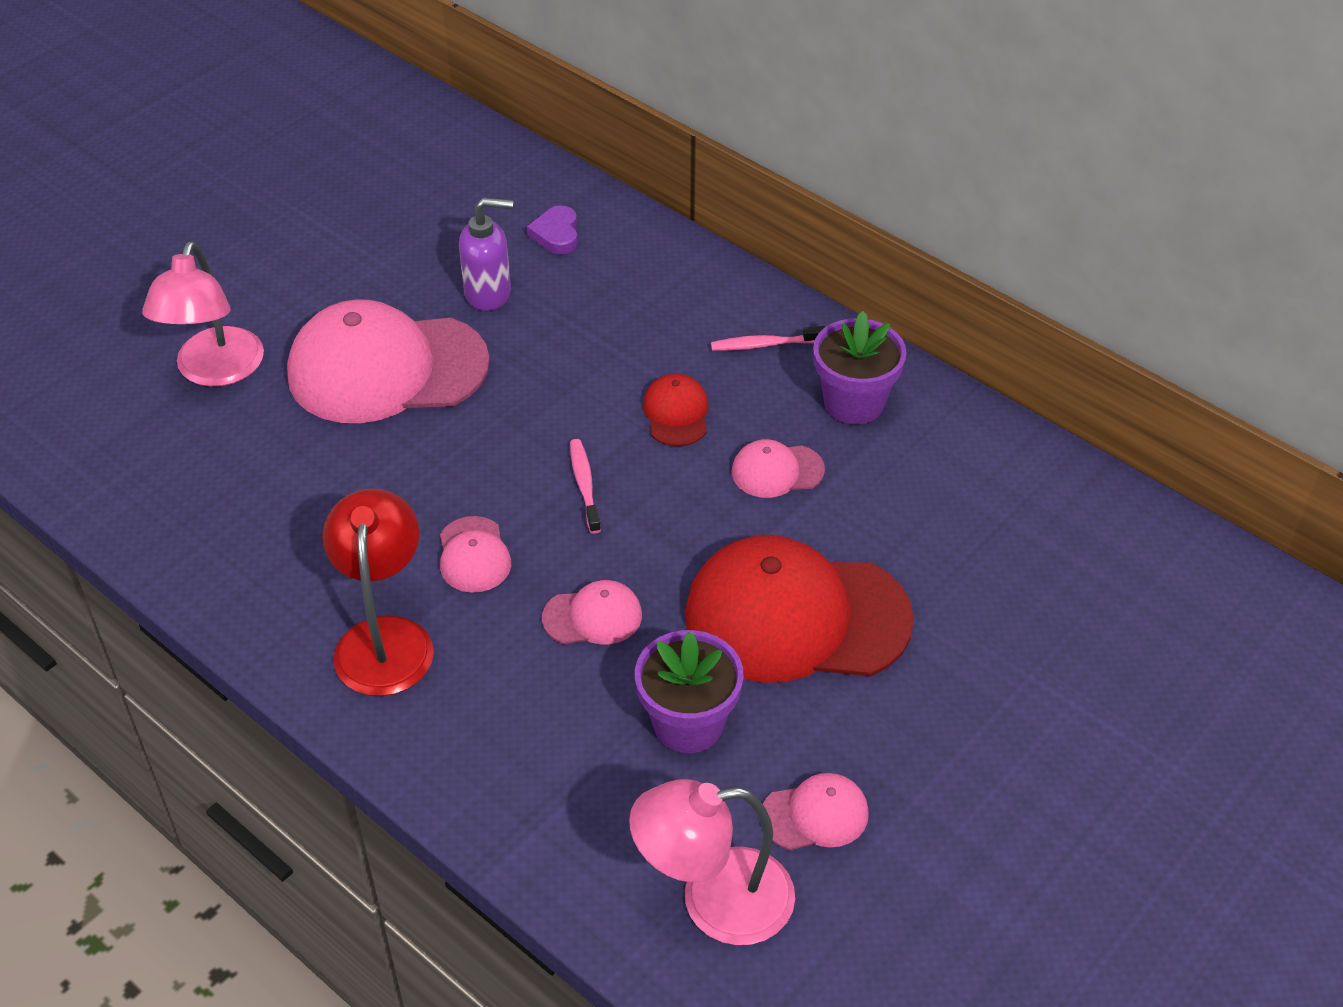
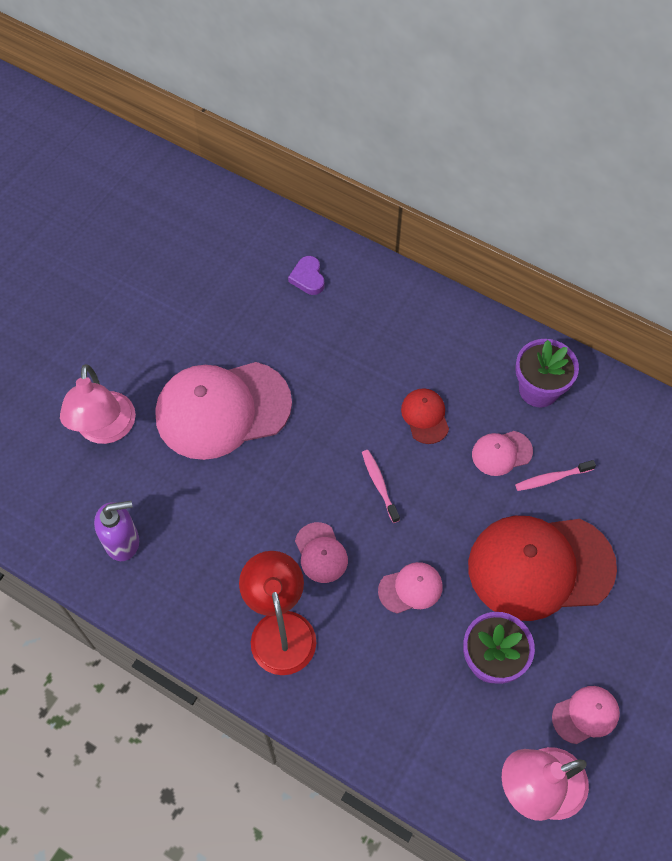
camera: 10 degrees left, 15 degrees up
(488, 293) = (275, 335): purple soap dispenser -> purple soap dispenser (123, 541)
(764, 345) = (469, 351): pink toothbrush -> pink toothbrush (552, 478)

